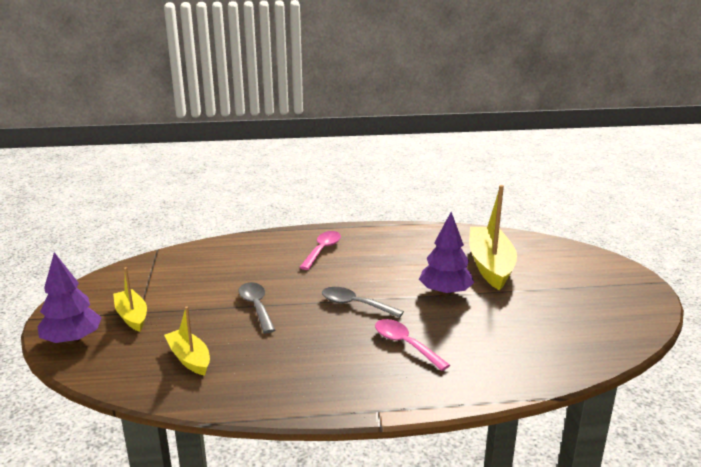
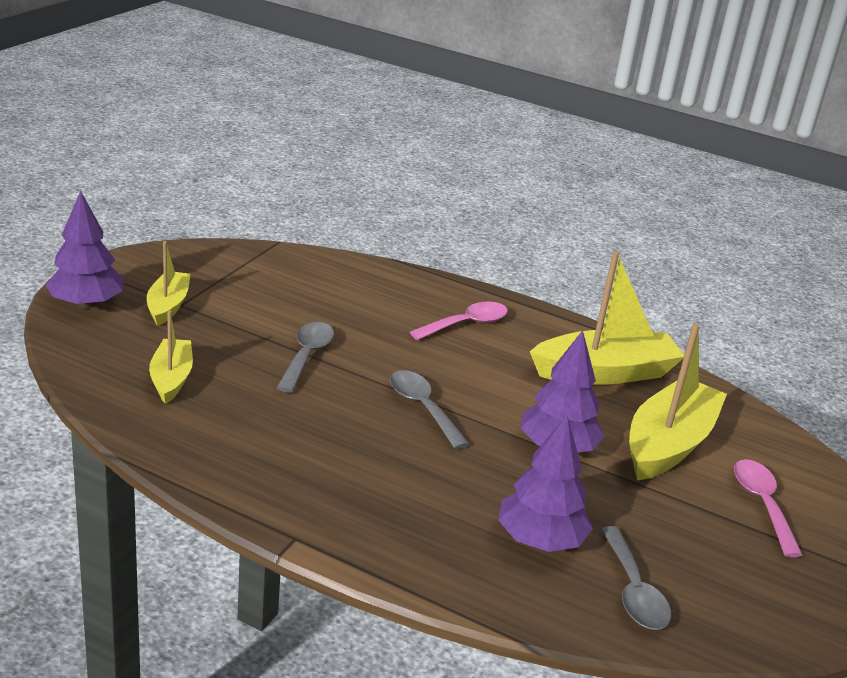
camera: 30 degrees right, 5 degrees up
(405, 344) = (422, 483): pink spoon -> pink spoon (762, 504)
(420, 244) = (605, 373): none -> yellow boat
(495, 343) = (540, 540): none -> purple tree
(564, 344) = (633, 591): none -> grey spoon

